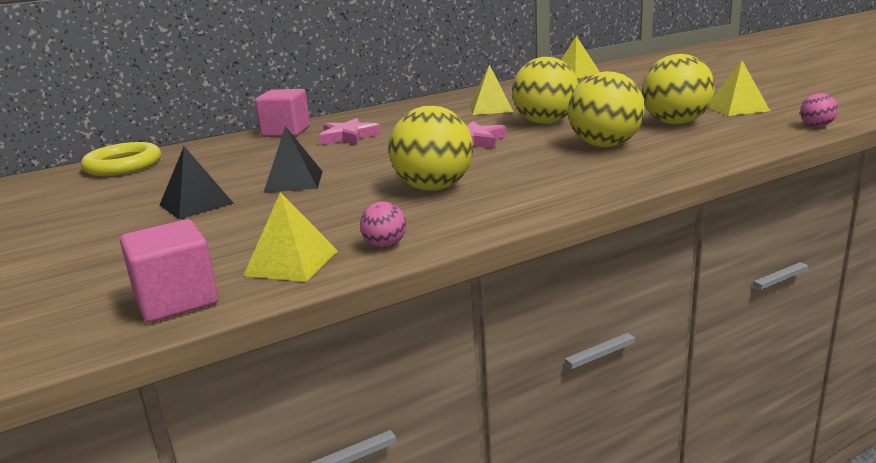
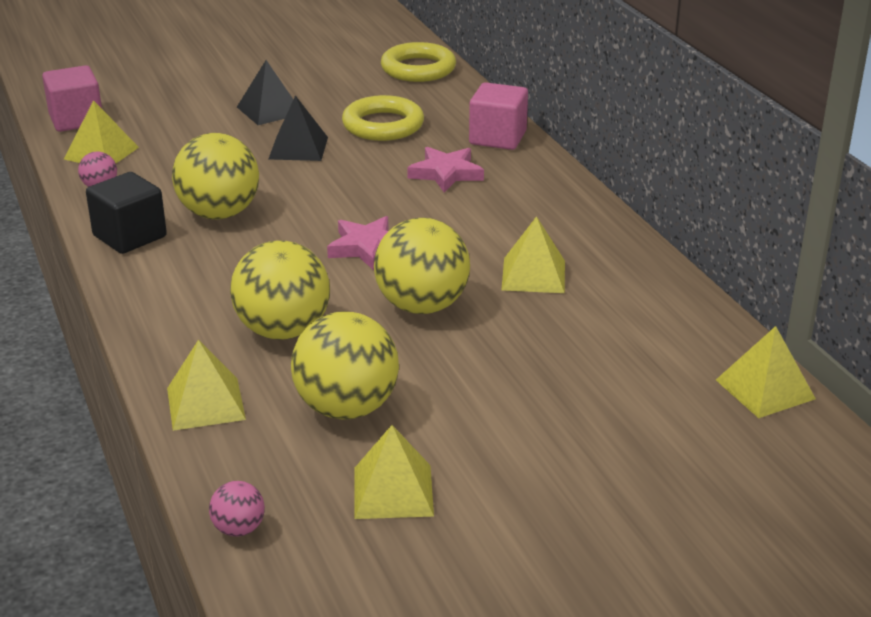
camera: 95 degrees right, 10 degrees up
(251, 162) = (383, 125): none -> yellow ring
(491, 212) = (130, 236): none -> black cube
(713, 149) = (206, 403): none -> yellow pyramid

